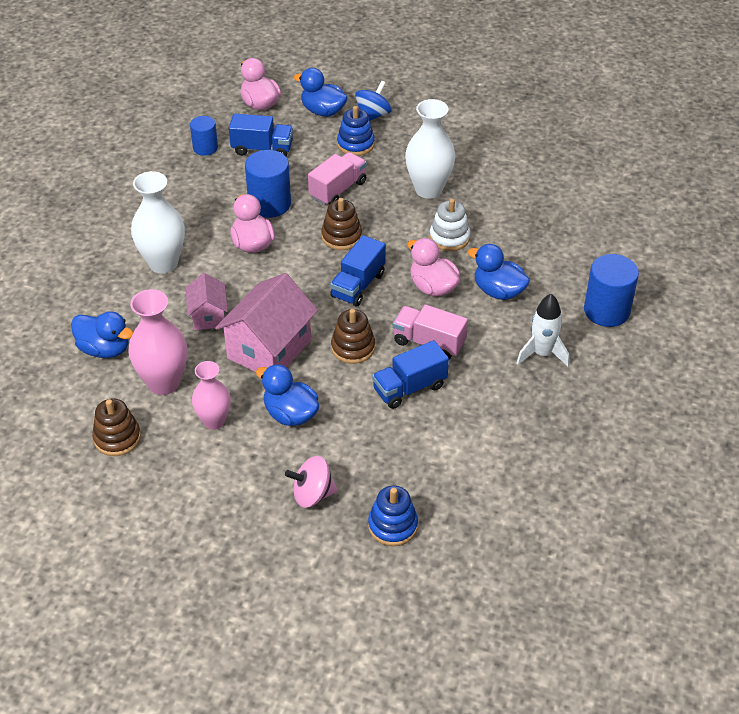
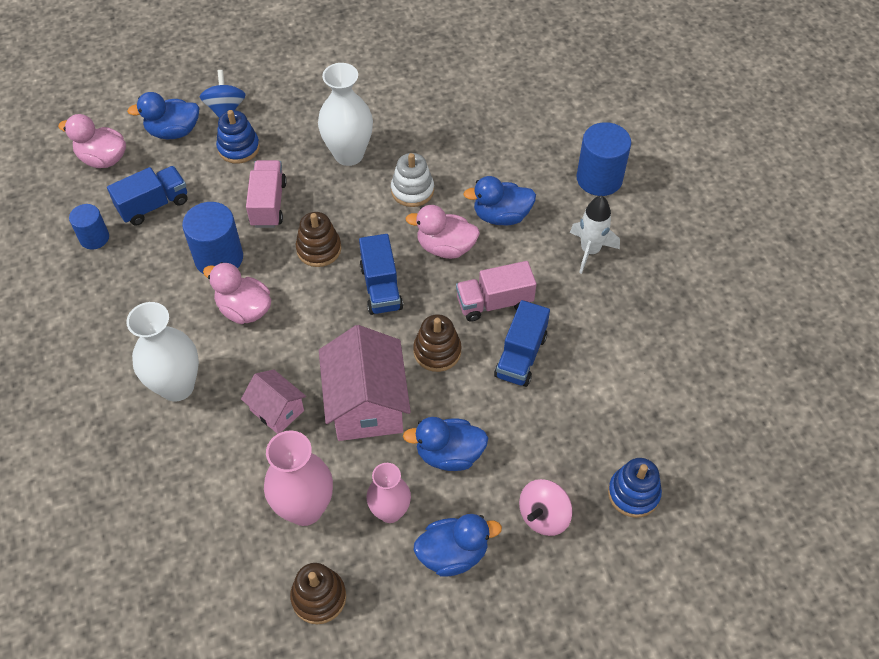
camera: 40 degrees left, 10 degrees up
(105, 349) = (211, 516): blue duck -> blue duck (453, 554)

